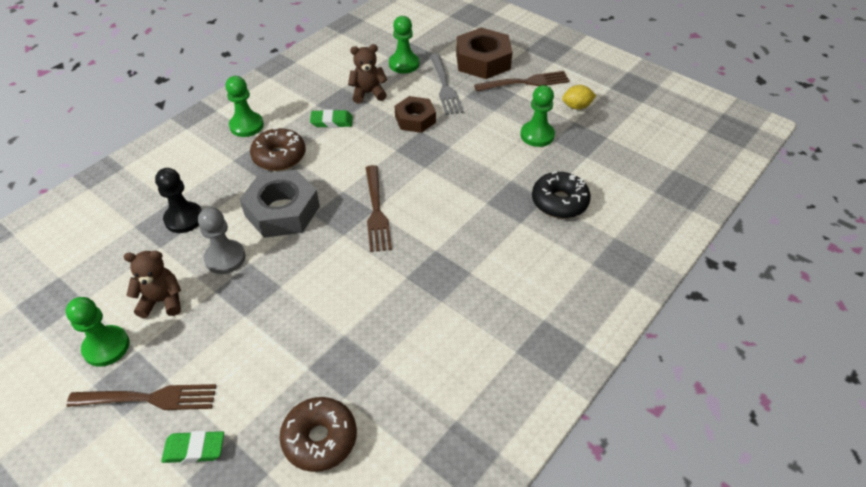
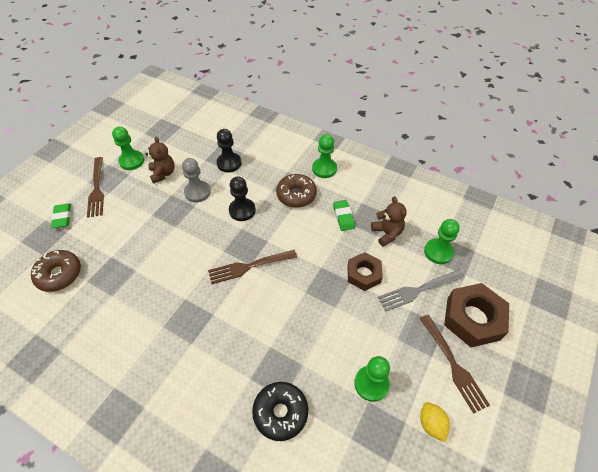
camera: 80 degrees right, 5 degrees up
(282, 211) = (242, 210): grey nut -> black pawn

